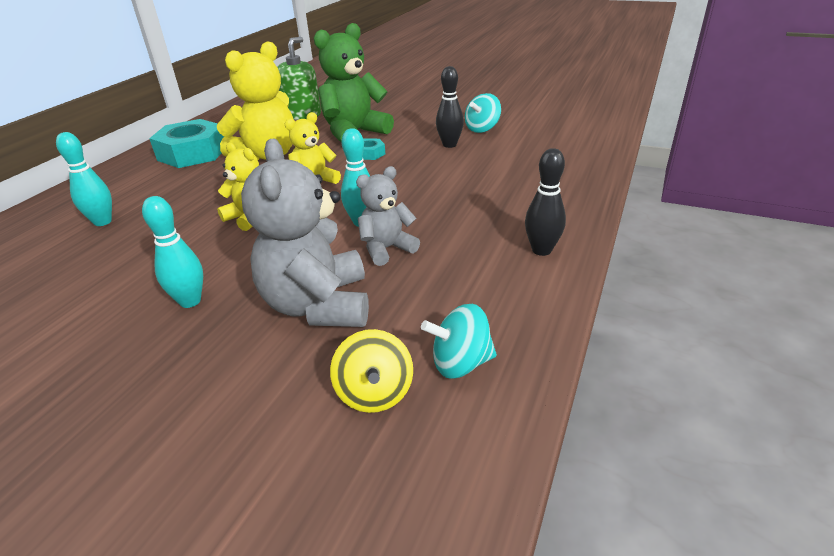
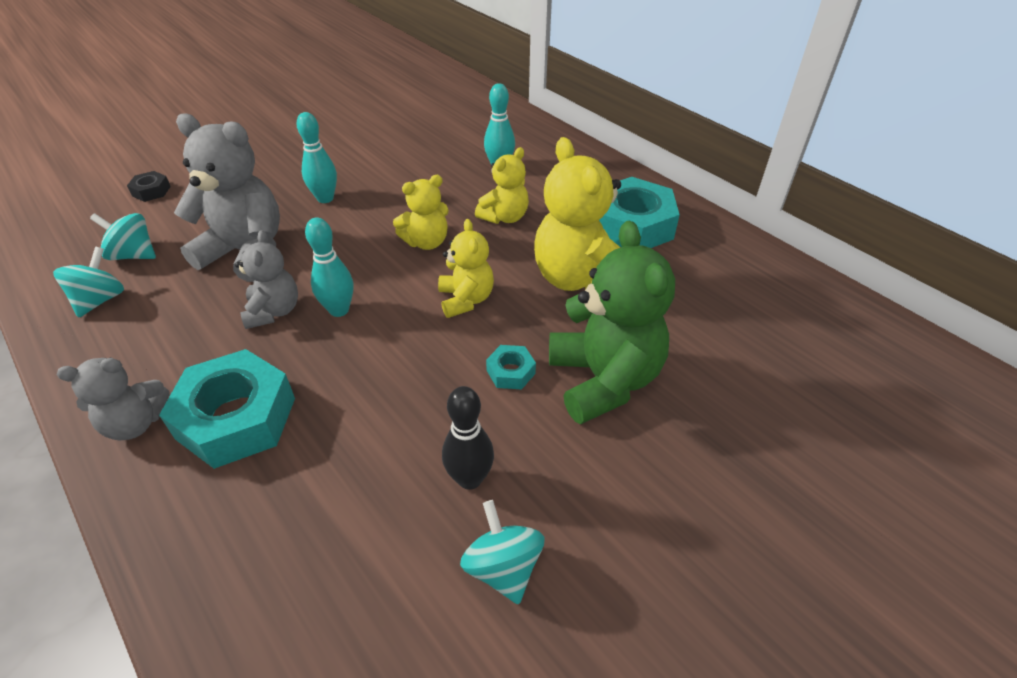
camera: 115 degrees right, 10 degrees up
(197, 197) = (504, 217): none -> yellow teddy bear
(213, 495) = (151, 191): none -> black nut
(302, 114) = (731, 344): green soap dispenser -> none
(374, 393) = (134, 255): yellow spinning top -> turquoise spinning top
(492, 216) = (236, 418): none -> turquoise nut
(541, 250) = (136, 423): black bowling pin -> grey teddy bear

